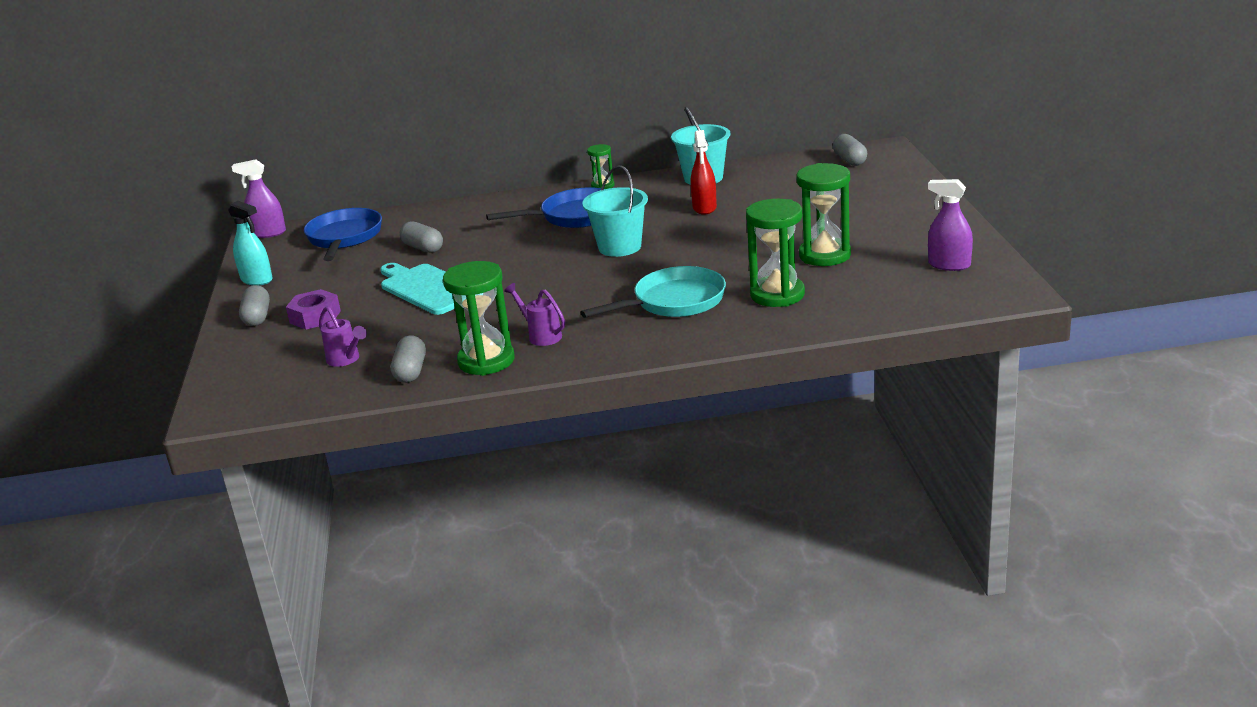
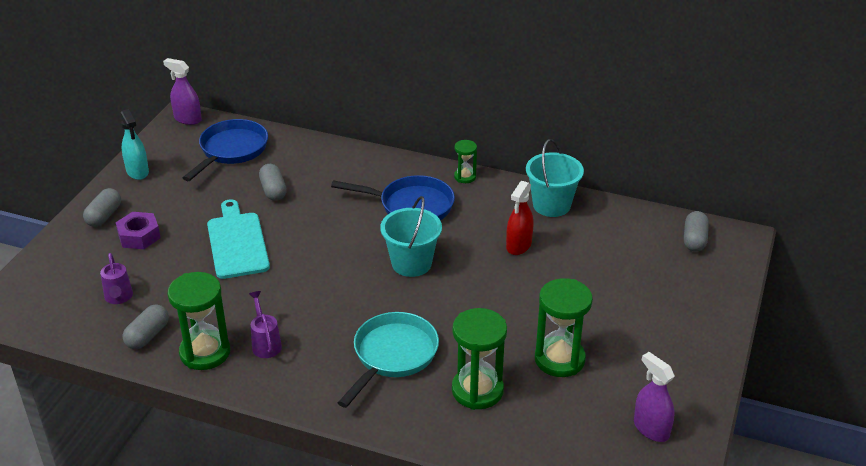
camera: 25 degrees right, 10 degrees up
(674, 302) = (392, 355): turquoise pan -> turquoise pan turned 60 degrees counterclockwise

